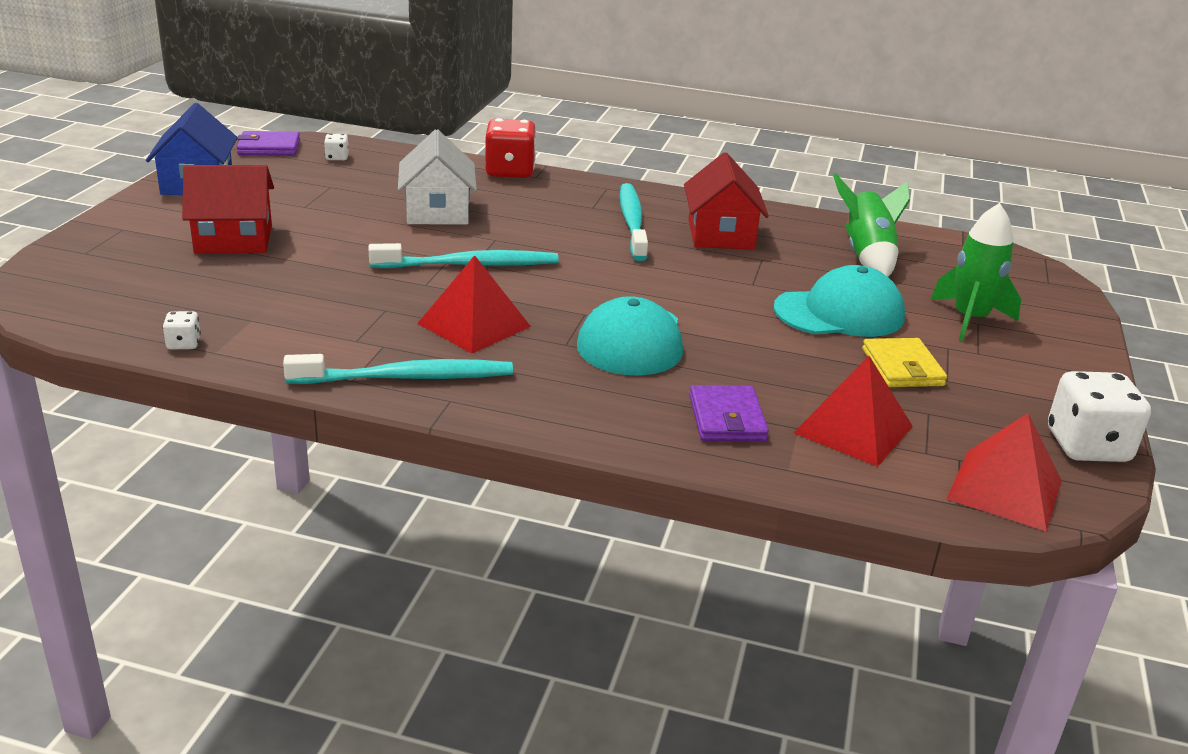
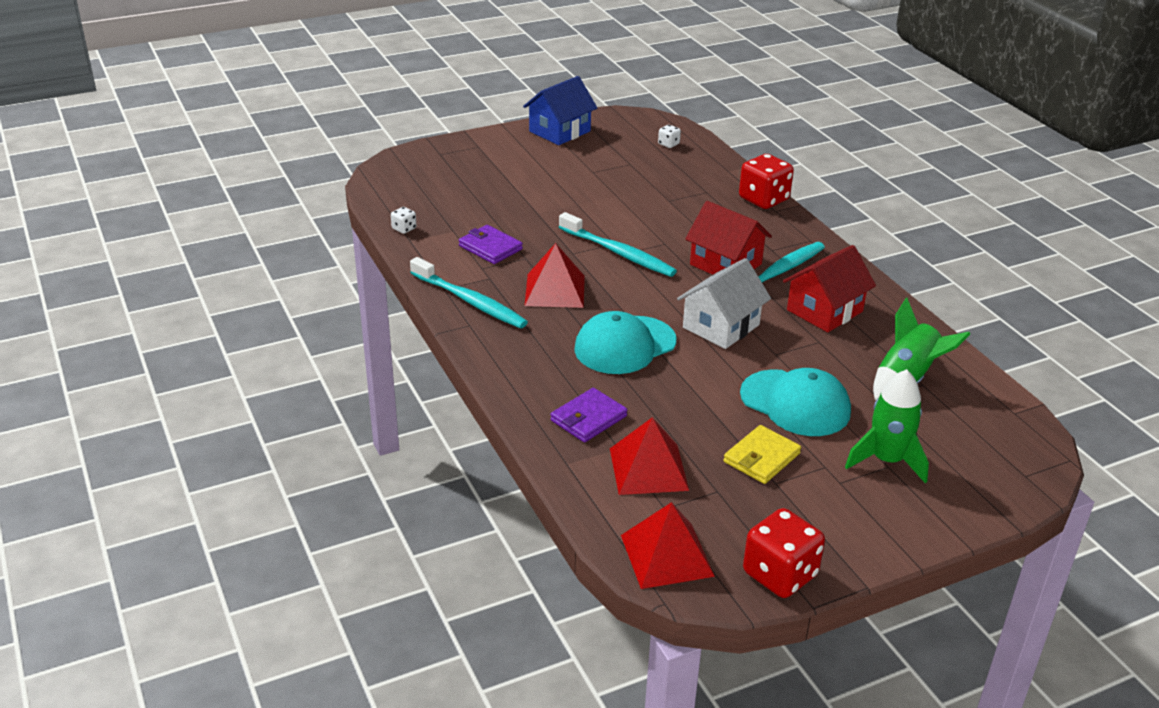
camera: 50 degrees right, 5 degrees up
(233, 239) = (520, 177): red house -> red house (725, 264)
(269, 147) = (640, 121): purple wallet -> purple wallet (490, 247)
(437, 211) = (663, 208): white house -> white house (721, 326)
(1087, 446) = (780, 574): white dice -> red dice

